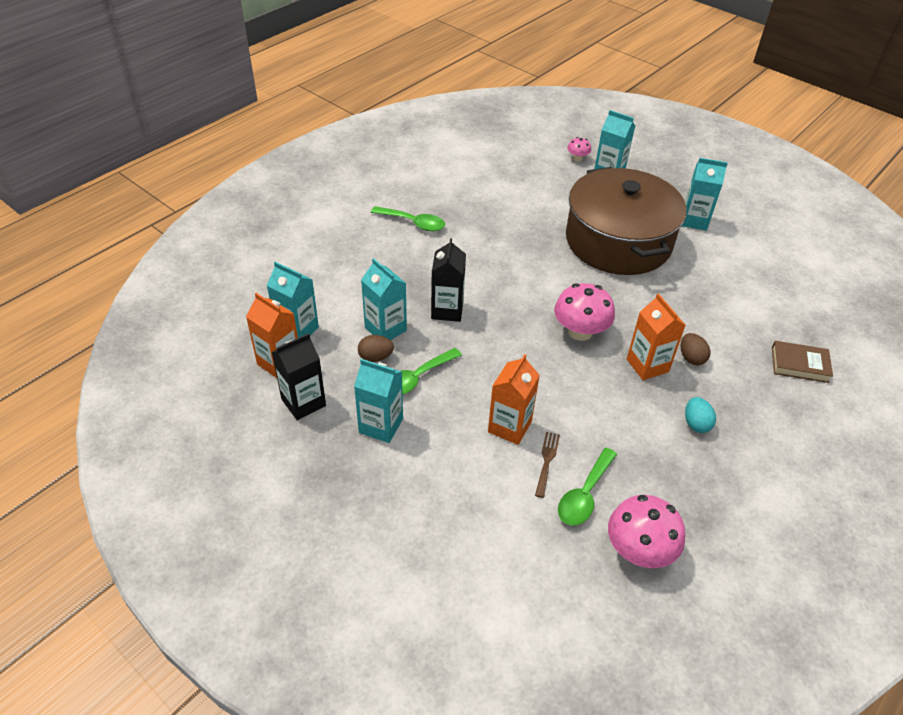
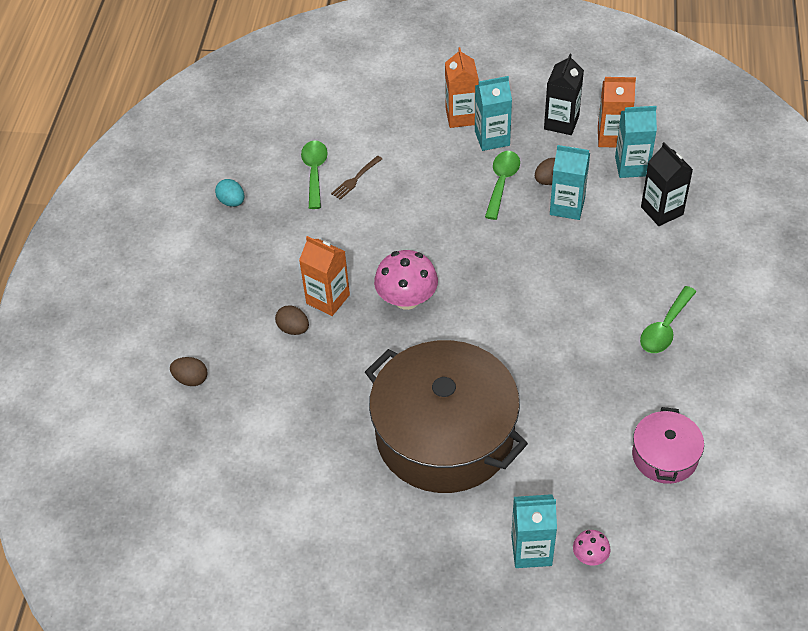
camera: 150 degrees right, 5 degrees up
(413, 223) = (665, 328): green spoon -> green spoon turned 45 degrees counterclockwise
(447, 310) = (536, 252): black carton -> black carton (662, 211)
(490, 172) = (665, 456): none -> pink pot
(509, 427) = (401, 187): orange carton -> orange carton (461, 116)
(547, 462) = (356, 178): brown fork -> brown fork turned 60 degrees clockwise
(639, 550) = (258, 159): pink mushroom -> none
(694, 220) = (380, 526): turquoise carton -> none
(696, 423) = (260, 268): turquoise egg -> turquoise egg (232, 202)
(799, 365) = (191, 379): brown book -> brown egg

